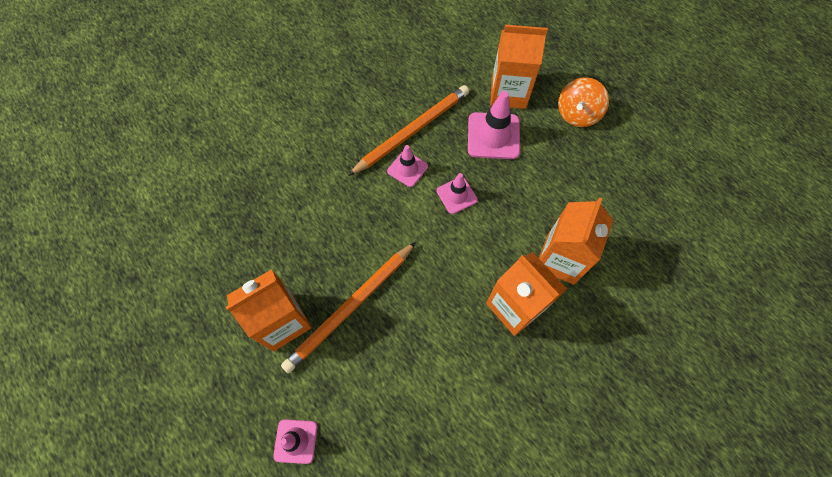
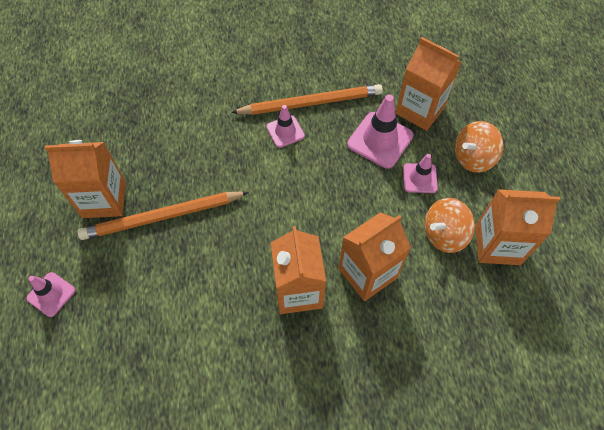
camera: 30 degrees right, 5 degrees down
(456, 195) = (312, 173): pink traffic cone -> pink traffic cone (420, 178)
(597, 192) = (444, 234): none -> orange spinning top
(642, 179) = (497, 245): none -> orange carton

